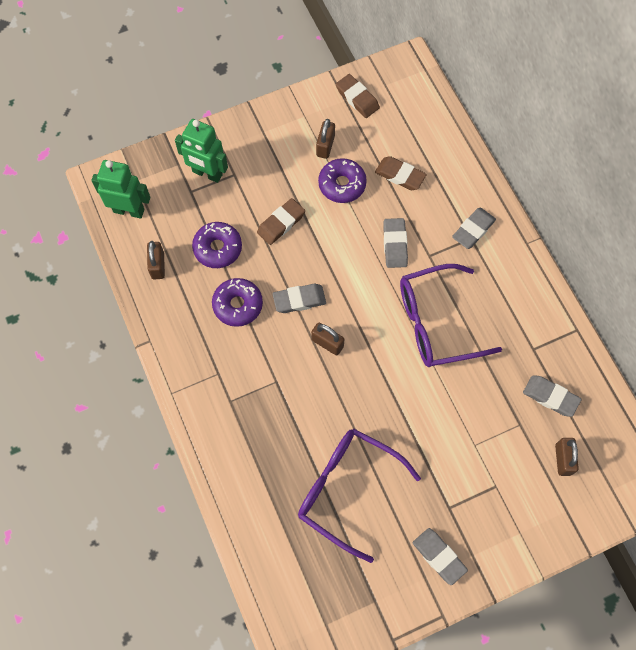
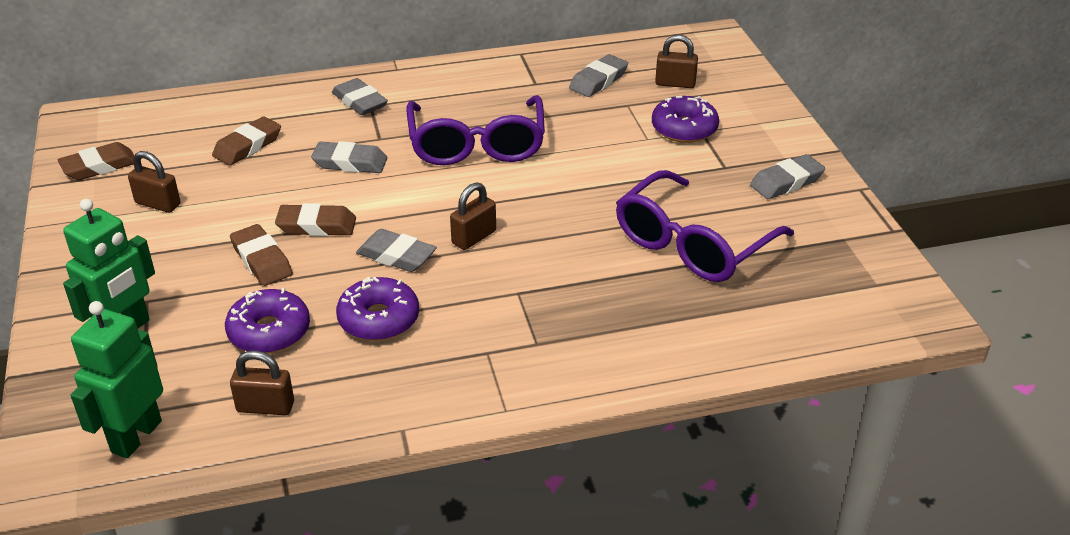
camera: 80 degrees left, 30 degrees down
(299, 300) = (396, 256): grey eraser -> grey eraser turned 60 degrees counterclockwise
(321, 244) = (316, 226): none -> brown eraser
(342, 184) = (231, 196): purple donut -> purple donut (684, 129)

